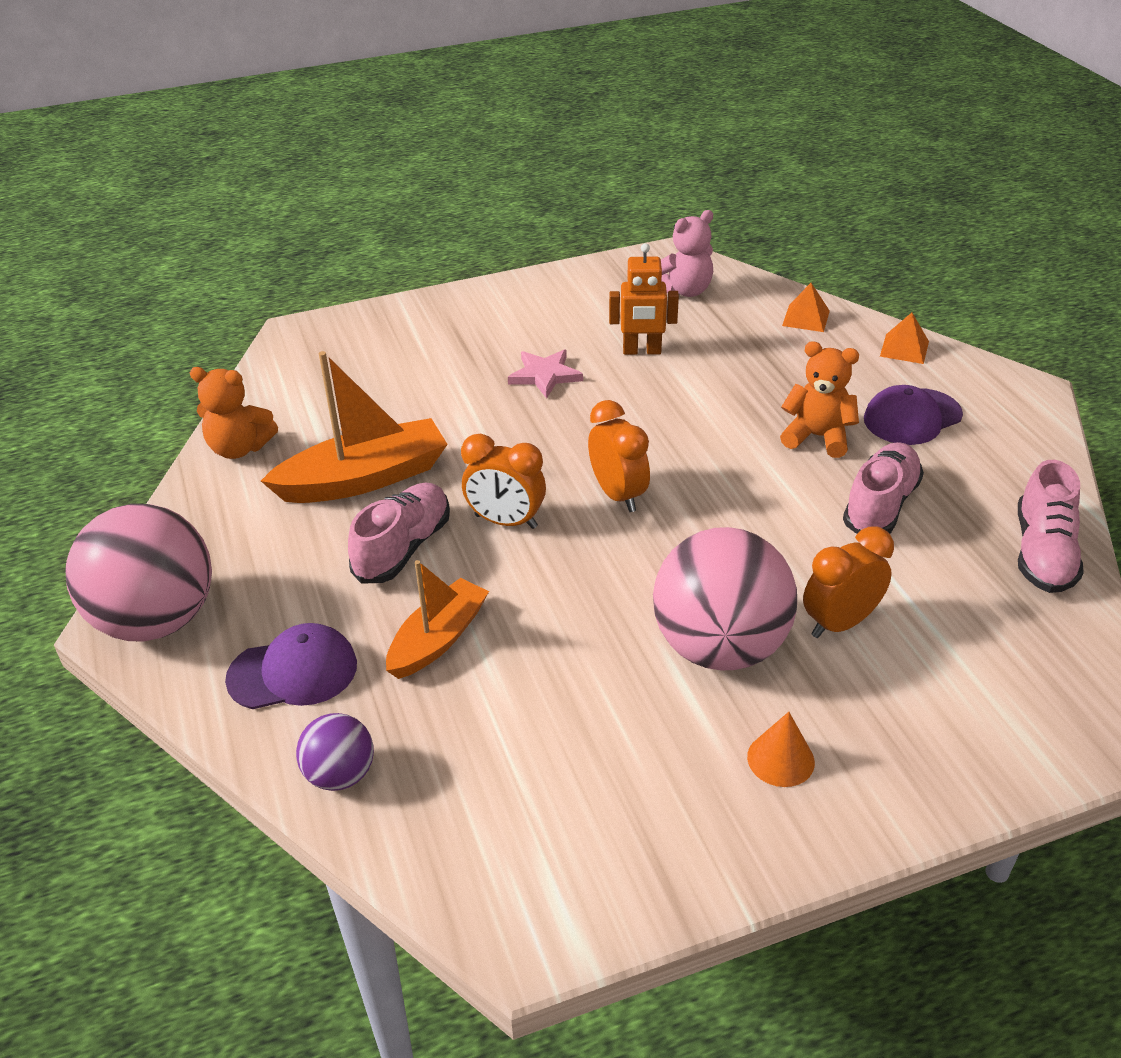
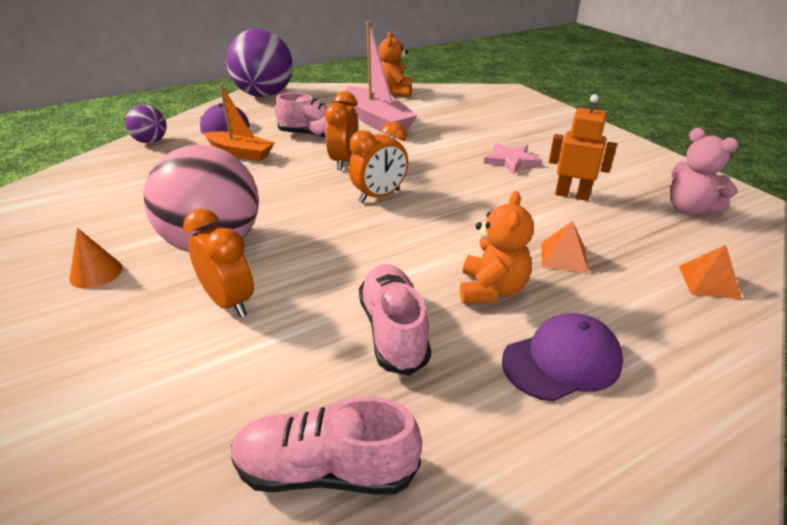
camera: 80 degrees right, 5 degrees down
(156, 620) = (264, 95): pink ball -> purple ball
(364, 478) = (377, 121): orange boat -> pink boat
(642, 351) = (572, 195): orange robot -> orange robot turned 120 degrees clockwise
(880, 505) = (393, 331): pink shoe -> pink shoe turned 120 degrees counterclockwise
(904, 348) = (710, 360): orange pyramid -> orange pyramid (563, 257)
(912, 417) = (562, 361): purple cap -> purple cap turned 105 degrees clockwise

